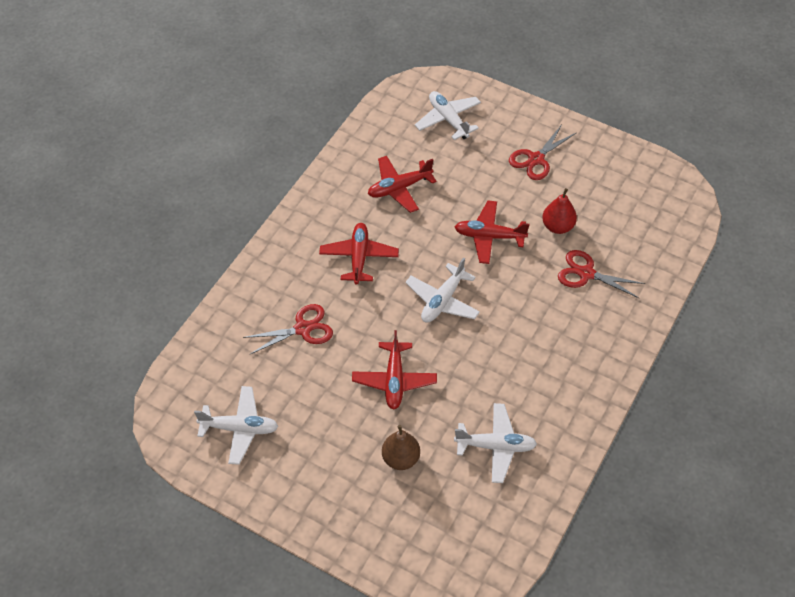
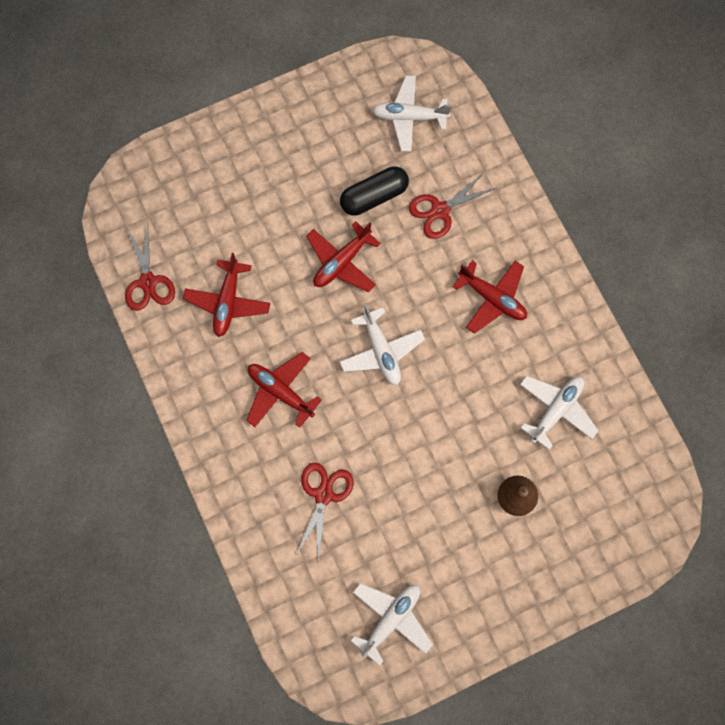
camera: 55 degrees left, 20 degrees up
(394, 380) = (434, 450): red plane -> red plane (492, 298)
(448, 119) = (180, 201): white plane -> white plane (409, 117)
(536, 159) = (286, 159): red scissors -> red scissors (148, 282)
(557, 226) = (374, 196): red pear -> black capsule

